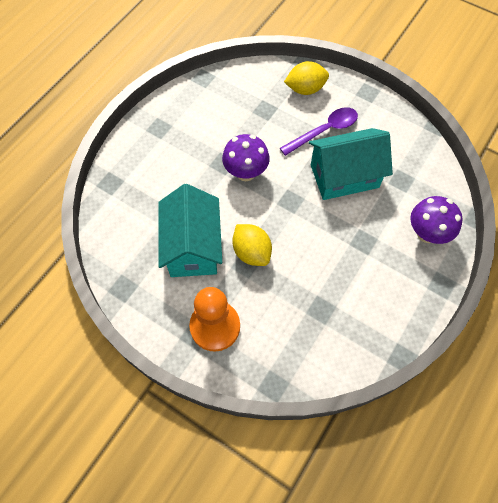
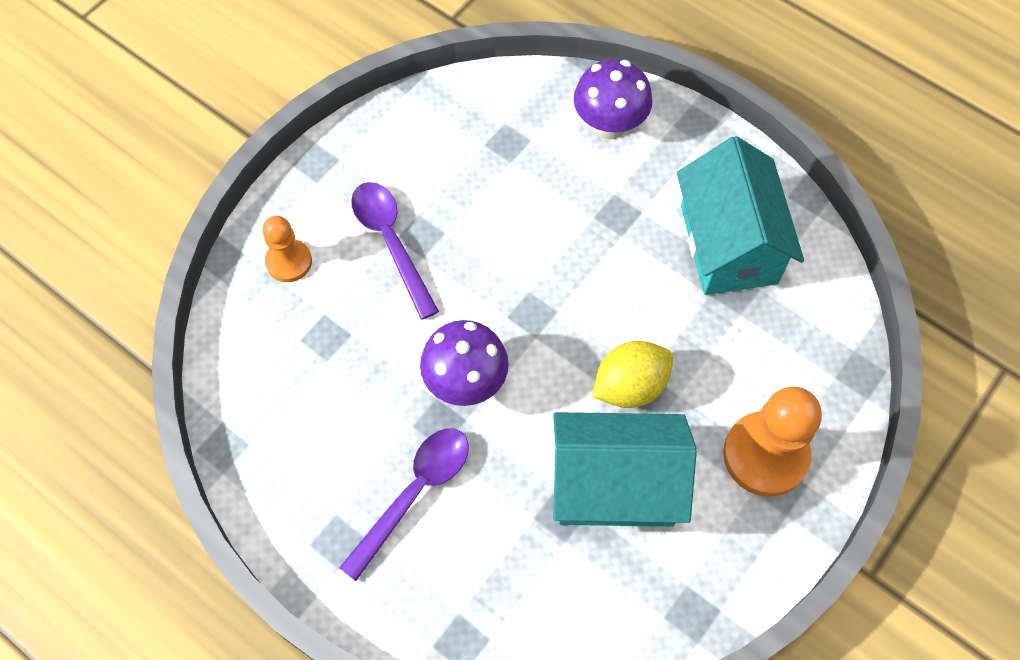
camera: 85 degrees left, 0 degrees up
(184, 156) = (414, 493): none -> purple spoon
(305, 89) = (289, 262): yellow lemon -> orange pawn
(344, 176) = (490, 224): turquoise house -> turquoise house (728, 244)

